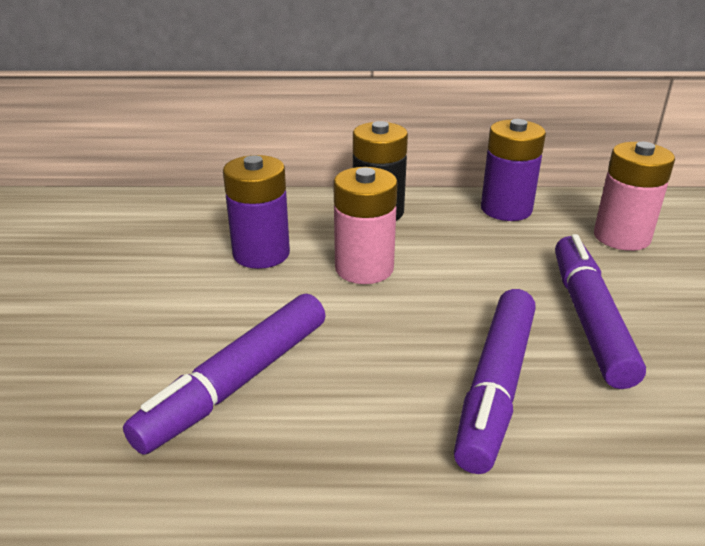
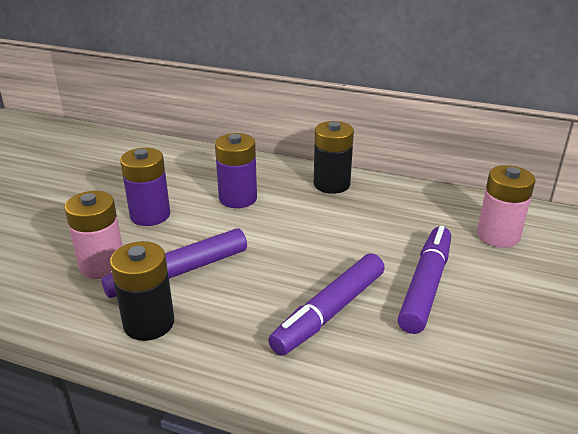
camera: 20 degrees right, 0 degrees up
(234, 480) = (149, 323): none -> black battery
(364, 268) = (297, 221): pink battery -> pink battery (102, 265)
(506, 209) = (425, 199): purple battery -> purple battery (150, 215)

